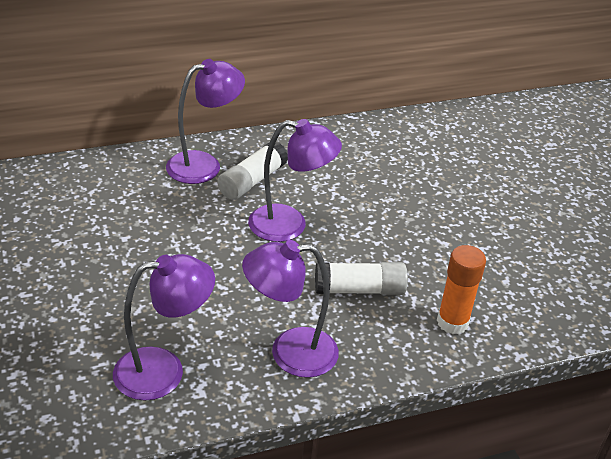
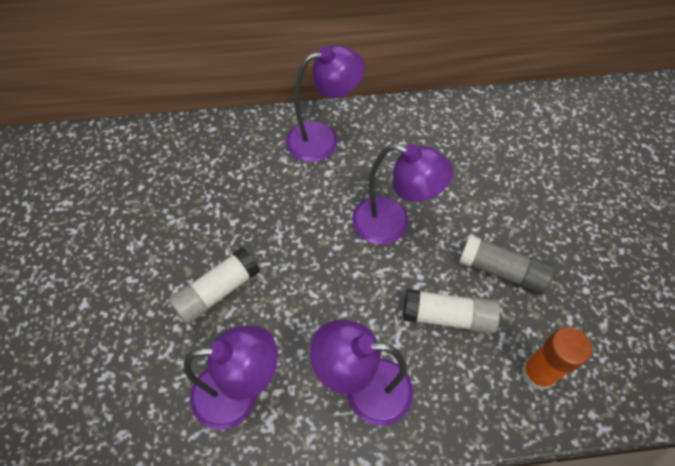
camera: 15 degrees right, 20 degrees up
(252, 181) = (365, 164): white glue stick -> white glue stick (217, 292)
(404, 251) = (502, 271): none -> grey glue stick

